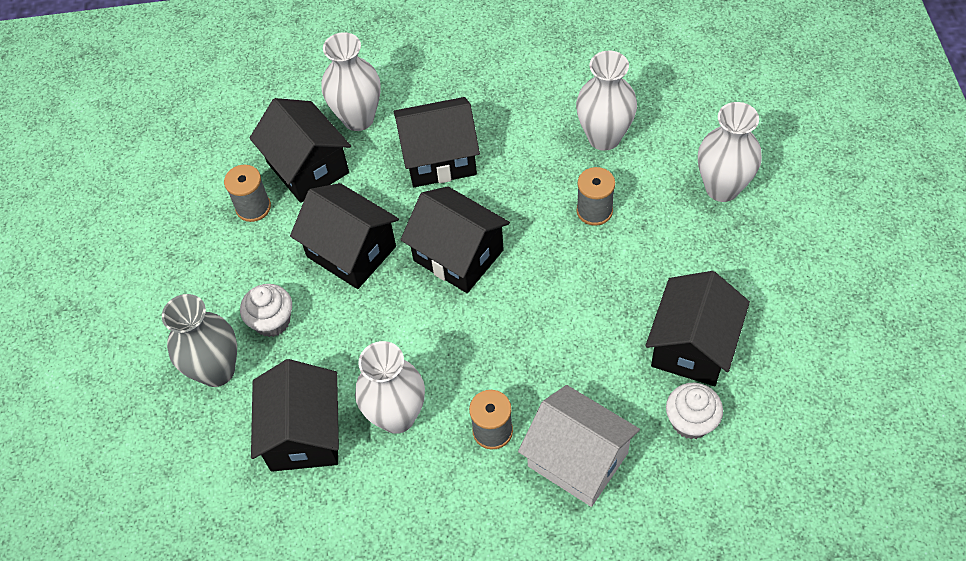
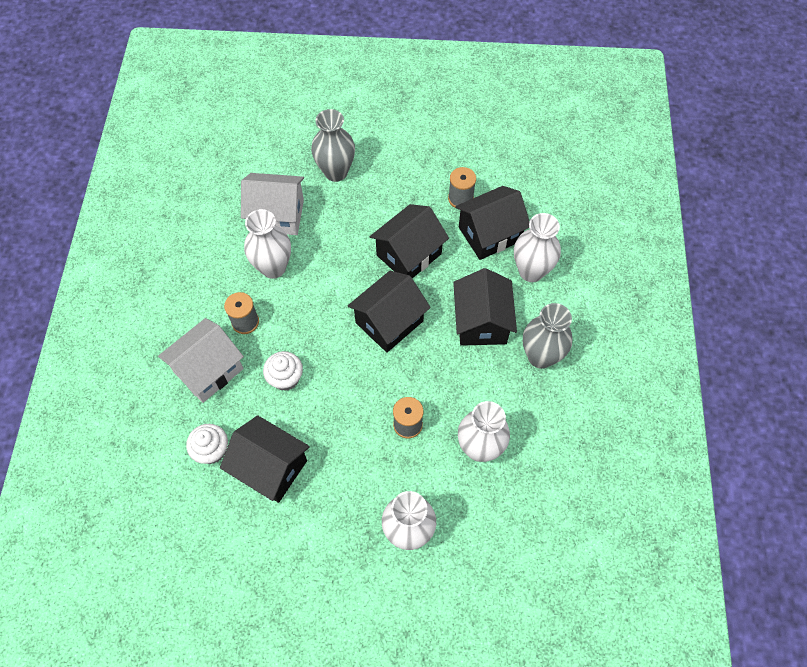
camera: 95 degrees right, 5 degrees up
(272, 321) = (364, 204): white cupcake -> white cupcake (285, 378)
(304, 434) = (277, 215): black house -> white house
(474, 96) = (540, 356): none -> grey vase

